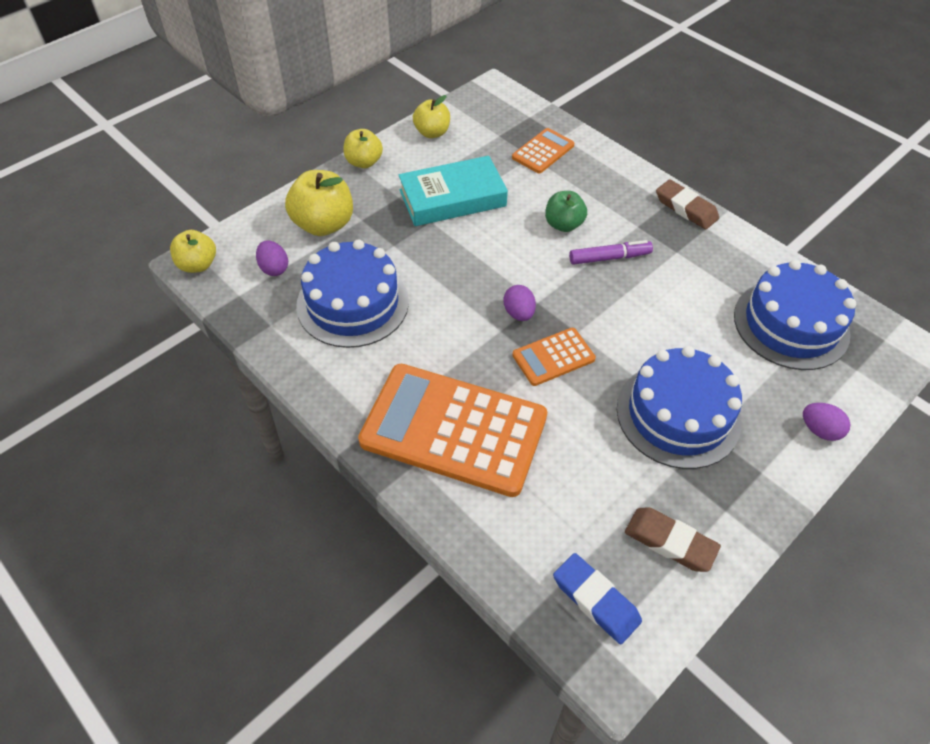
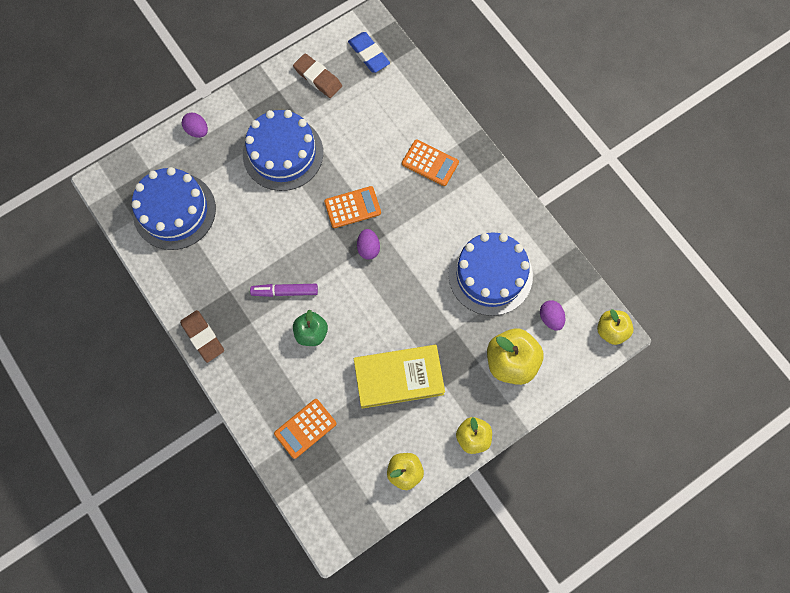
camera: 170 degrees left, 20 degrees up
(452, 198) = (399, 378): turquoise book -> yellow book
(454, 429) = (430, 163): orange calculator -> orange calculator, size x0.47

